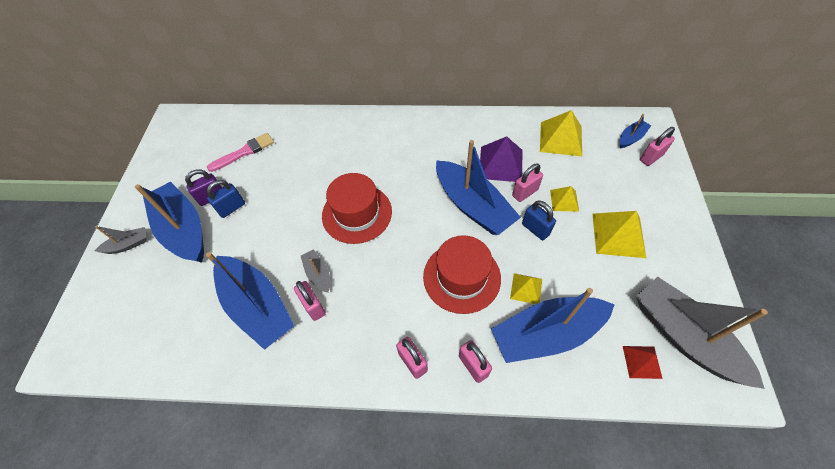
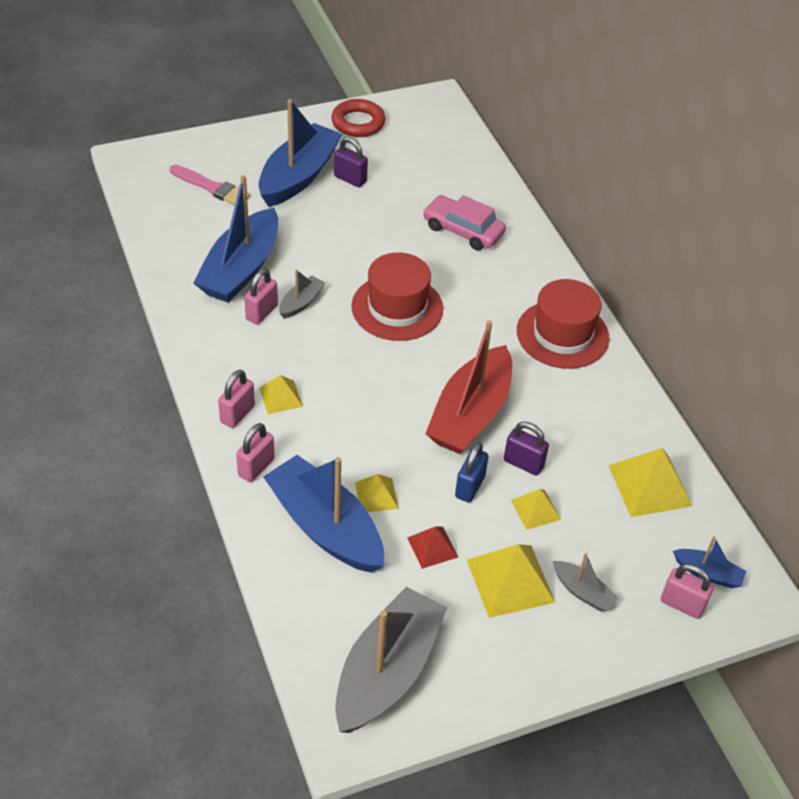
camera: 60 degrees right, 10 degrees down
(128, 245) = (260, 144): grey boat -> grey boat (582, 592)
(157, 172) = (358, 123): none -> red ring
(232, 208) = (345, 200): blue padlock -> none
(244, 152) = (427, 178): pink brush -> pink brush (212, 187)
(307, 150) = (463, 230): none -> pink car
(408, 322) = (281, 397): none -> yellow pyramid
(461, 277) = (361, 429): red hat -> red hat (562, 334)
(473, 206) = (470, 414): blue boat -> red boat
(500, 164) = (558, 426): purple pyramid -> none
(525, 193) = (523, 463): pink padlock -> purple padlock
(642, 362) = (332, 629): red pyramid -> red pyramid (432, 547)

